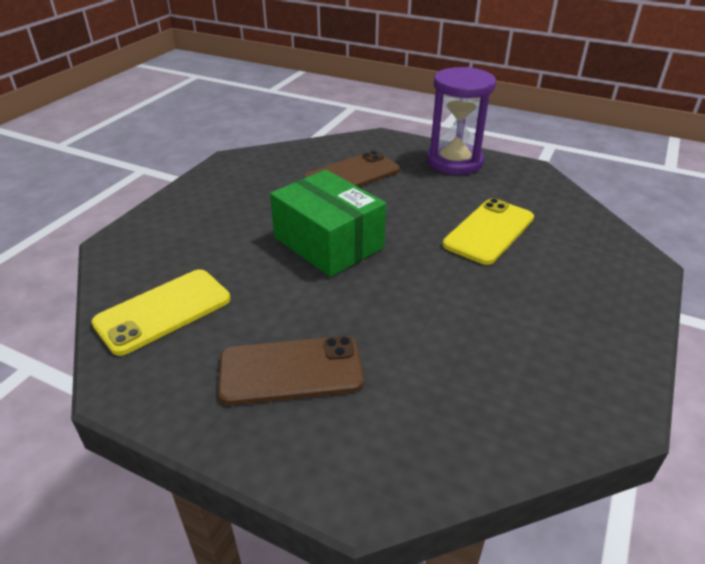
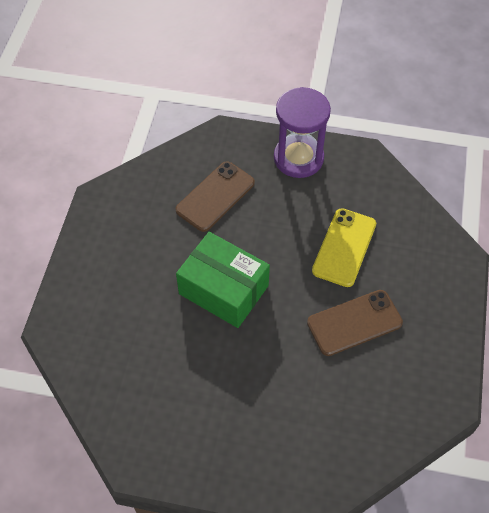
camera: 15 degrees left, 20 degrees up
(163, 311) = (128, 392): yellow phone -> none
(291, 371) = (240, 423): brown phone -> brown phone (354, 323)

